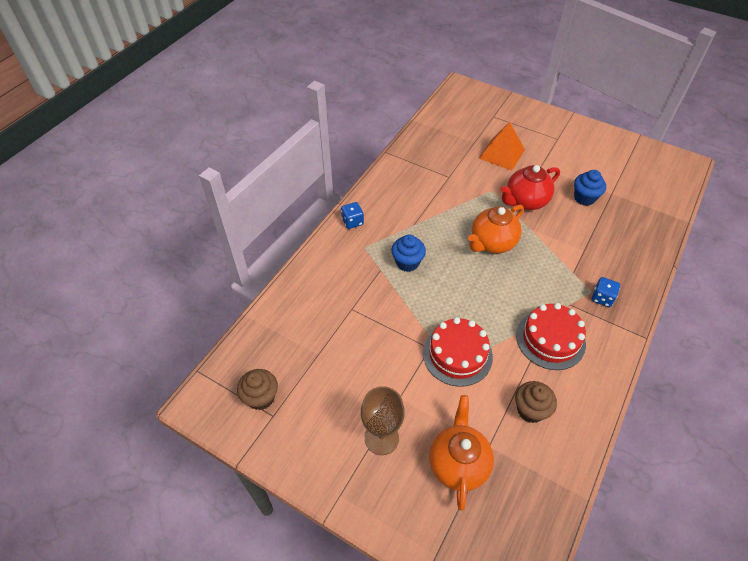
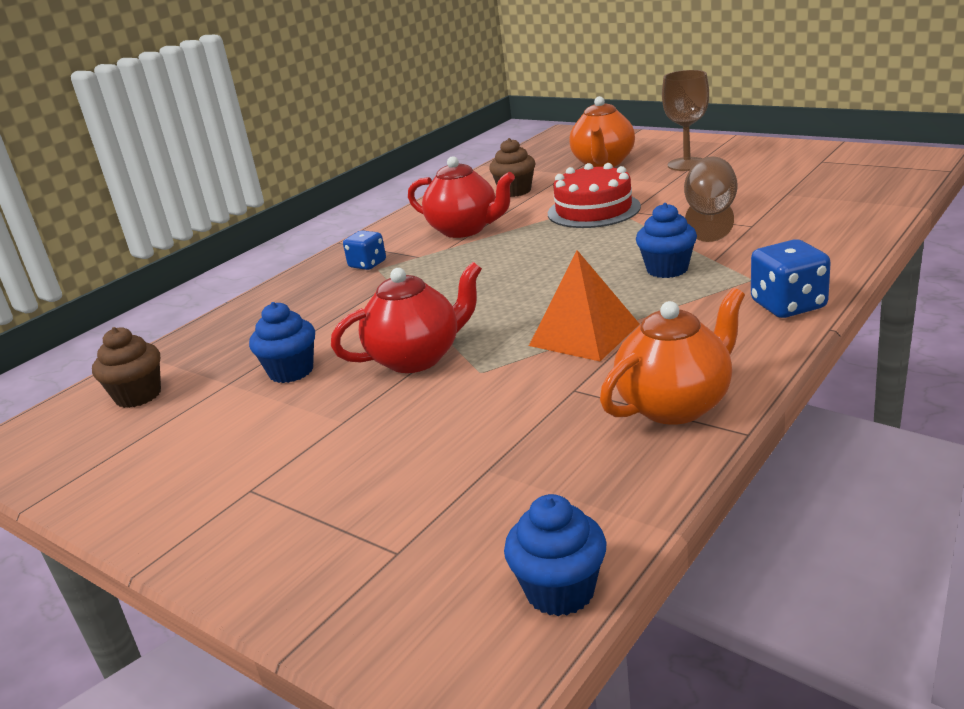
camera: 170 degrees left, 25 degrees down
(261, 397) = (845, 166): brown cupcake -> brown cupcake (138, 395)
(352, 222) = (788, 305): blue dice -> blue dice, size x1.50
(375, 326) = (710, 216): none -> brown goblet
(443, 105) = (560, 591): none -> blue cupcake
(492, 243) = (510, 301): orange teapot -> orange teapot (676, 405)
(501, 153) = (423, 444): orange pyramid -> orange pyramid (584, 335)
(550, 339) = (465, 230): red cake -> red teapot

